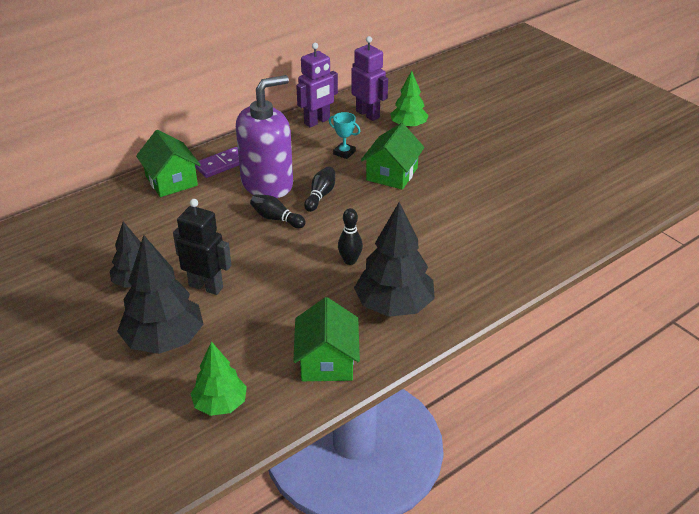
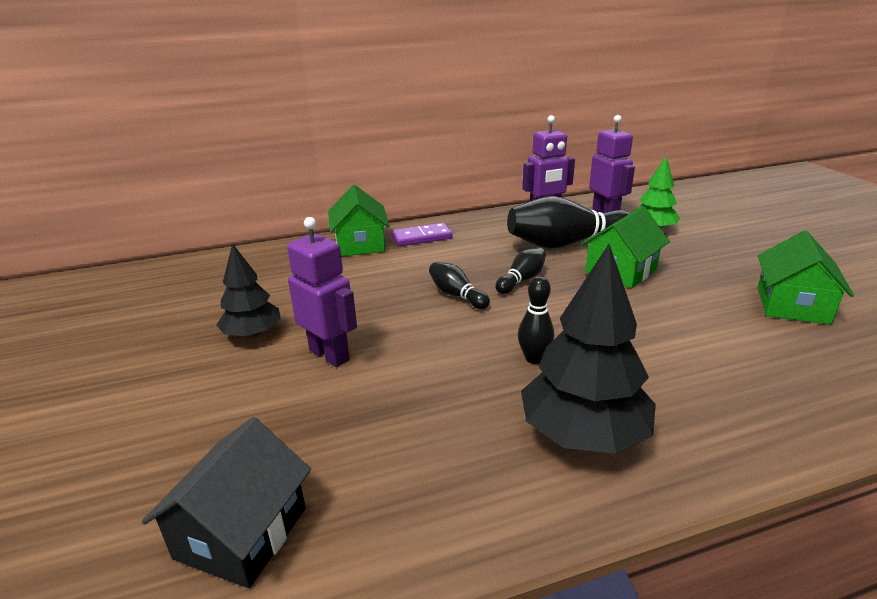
camera: 20 degrees right, 10 degrees down
(164, 340) = (233, 411): black tree -> none
(206, 286) = (330, 355): black robot -> purple robot
(220, 404) = (241, 533): green tree -> black house
(267, 184) = (463, 260): purple soap dispenser -> none
(327, 361) = (443, 501): green house -> green house (792, 305)
(344, 153) = (566, 244): turquoise trophy -> black bowling pin

